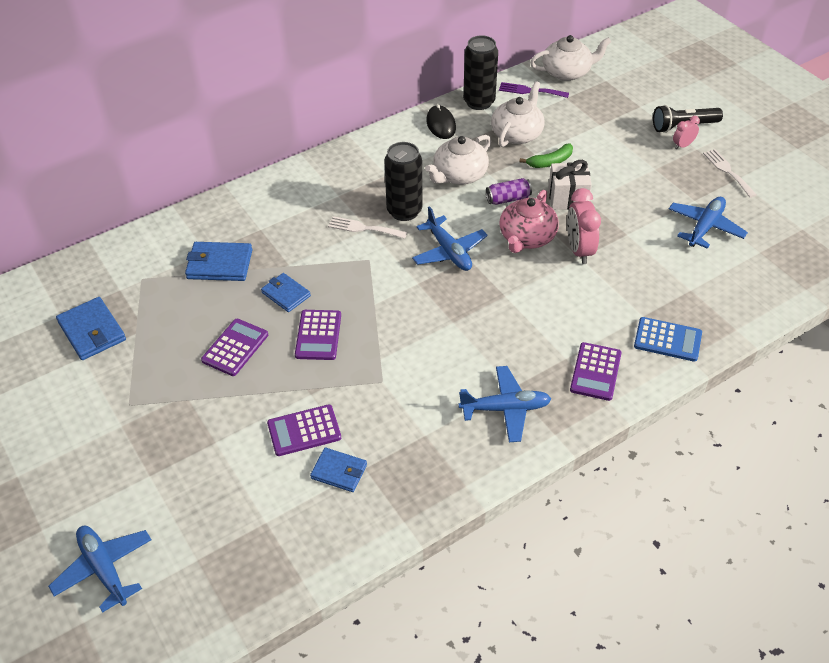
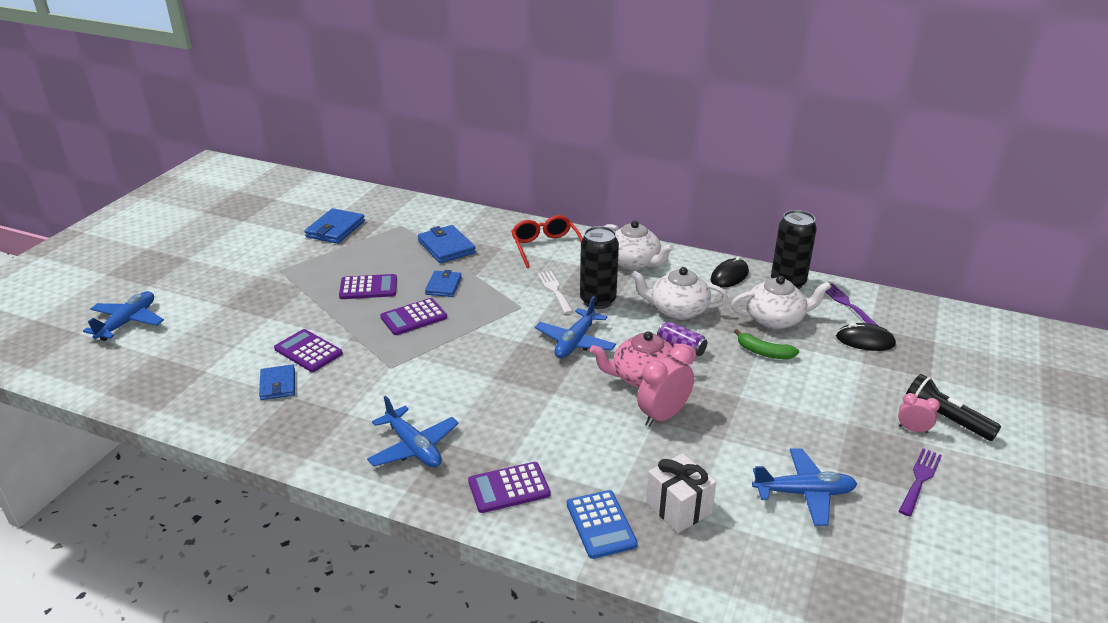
camera: 55 degrees right, 15 degrees down
(290, 201) = (546, 247): none -> red glasses
(567, 72) = (908, 314): white teapot -> white teapot (634, 262)
(567, 198) = (727, 382): white gift -> white gift (678, 508)
(579, 109) = (865, 340): none -> black mouse
(727, 171) = (920, 479): white fork -> purple fork

